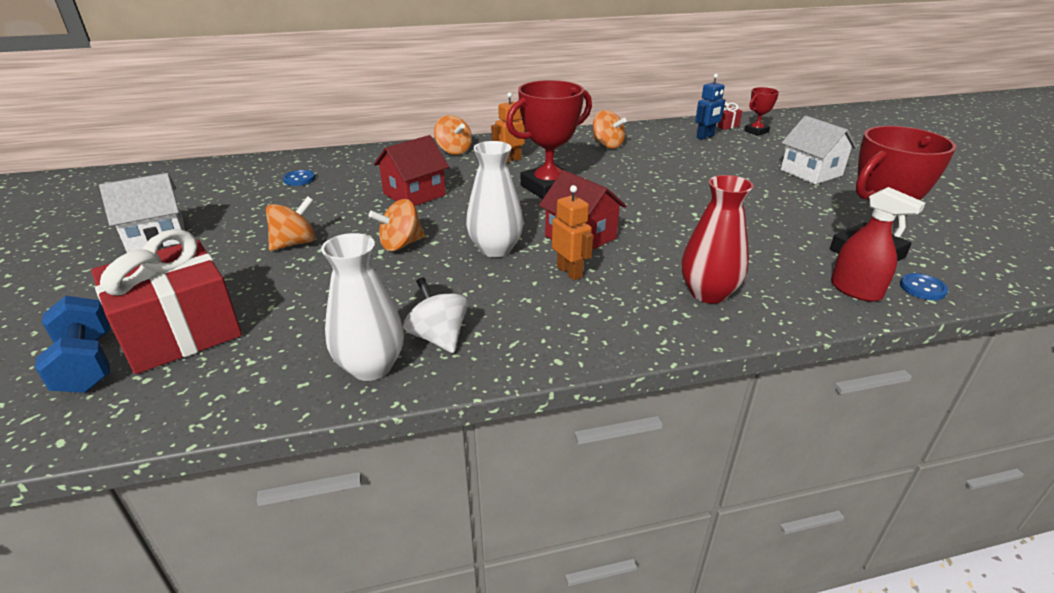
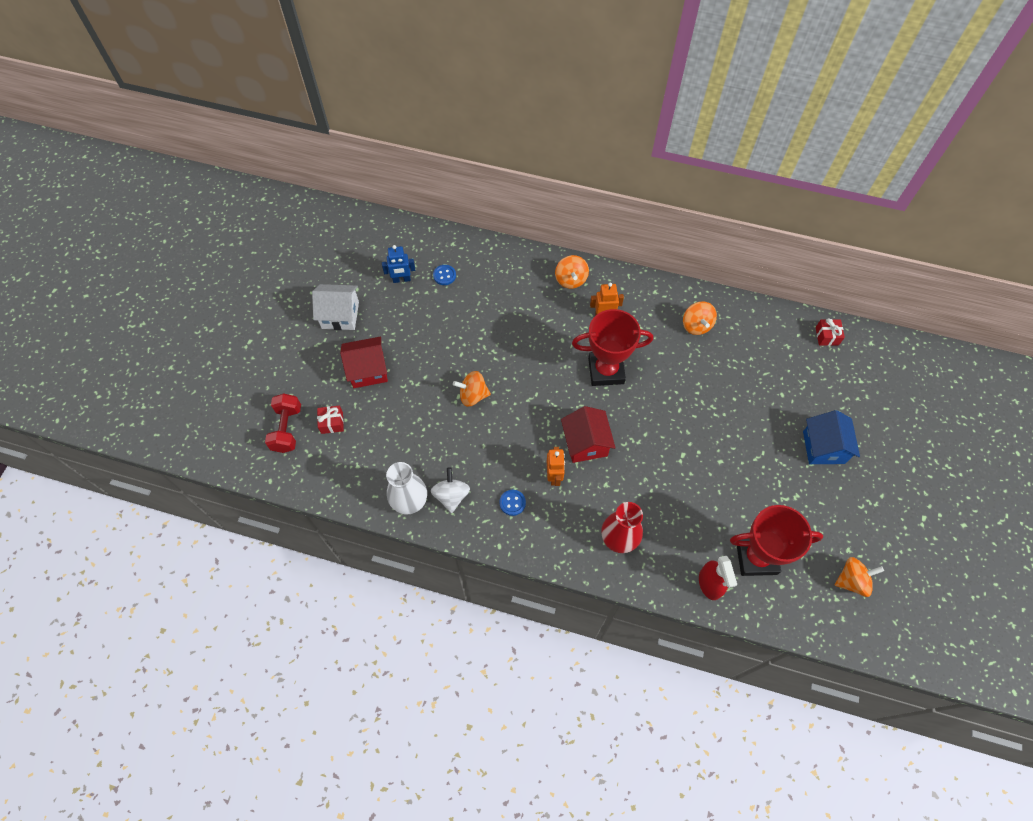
camera: 30 degrees right, 30 degrees up
(87, 364) = (287, 429): blue dumbbell -> red dumbbell
(180, 331) = (332, 423): red gift -> red gift, size x0.42
(295, 243) = (413, 362): orange spinning top -> orange spinning top (852, 580)
(414, 194) = (510, 335): red house -> red house (368, 370)
(495, 249) = (525, 429): white vase -> none
(705, 137) = (790, 350): blue robot -> blue robot (401, 279)
(756, 131) = (845, 362): red trophy -> none
(811, 172) = (823, 447): white house -> blue house
(922, 288) = (753, 605): blue button -> blue button (512, 503)

